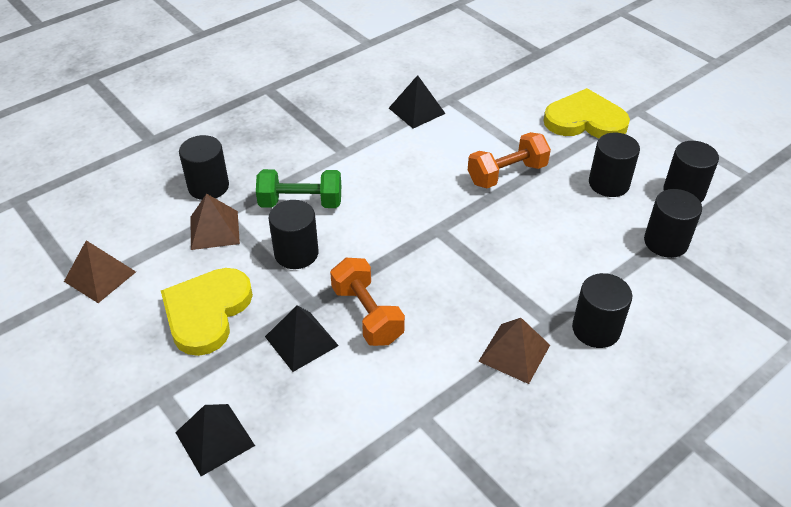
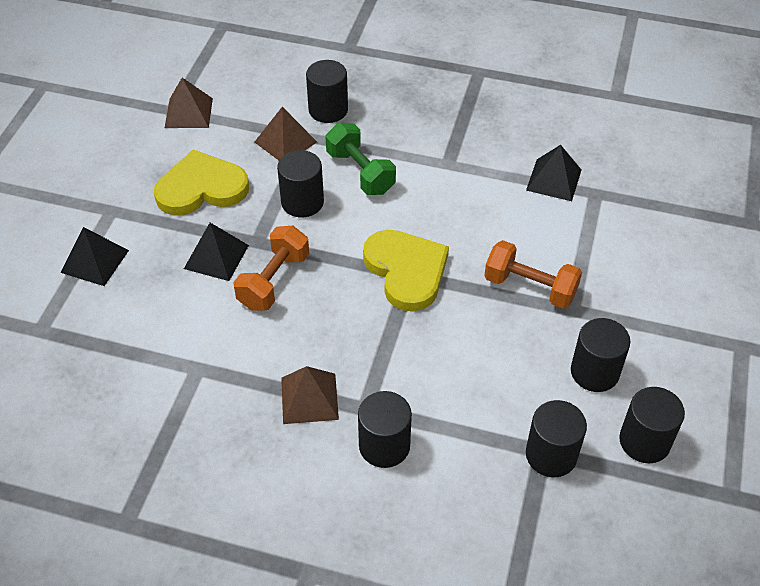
camera: 55 degrees right, 5 degrees up
(585, 120) = (676, 310): yellow heart -> yellow heart (406, 271)

